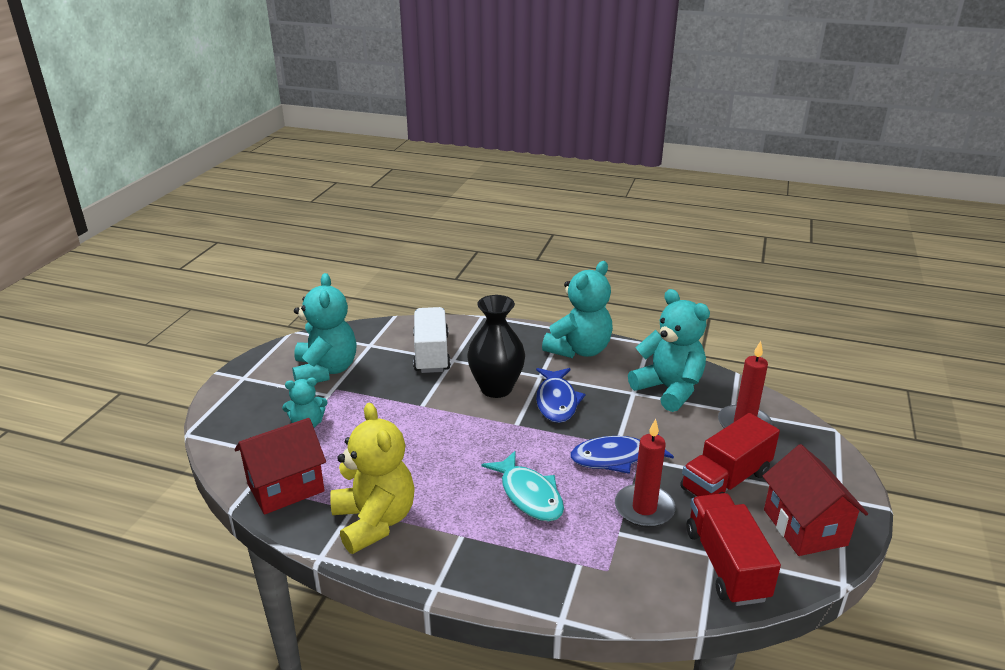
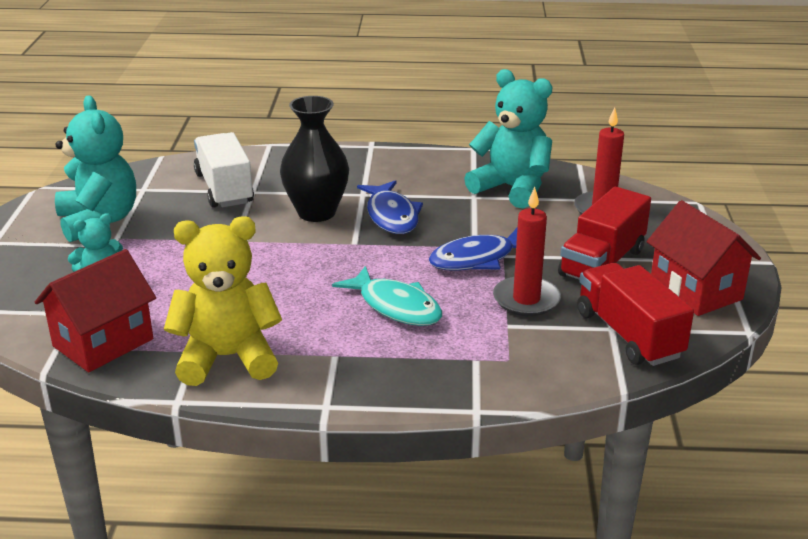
camera: 15 degrees left, 0 degrees up
(374, 521) = (227, 358): yellow teddy bear -> yellow teddy bear turned 60 degrees counterclockwise
(579, 350) = (397, 164): turquoise teddy bear -> none

